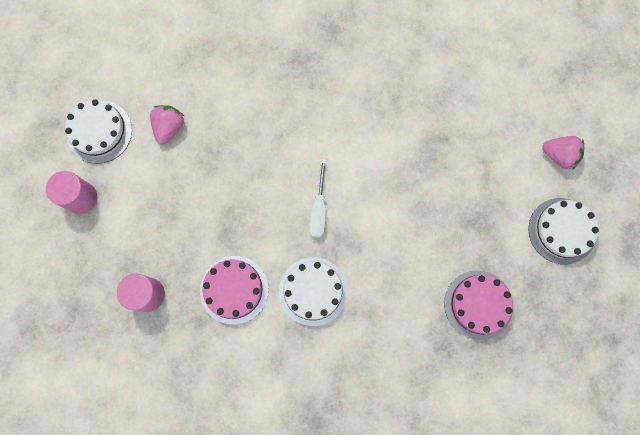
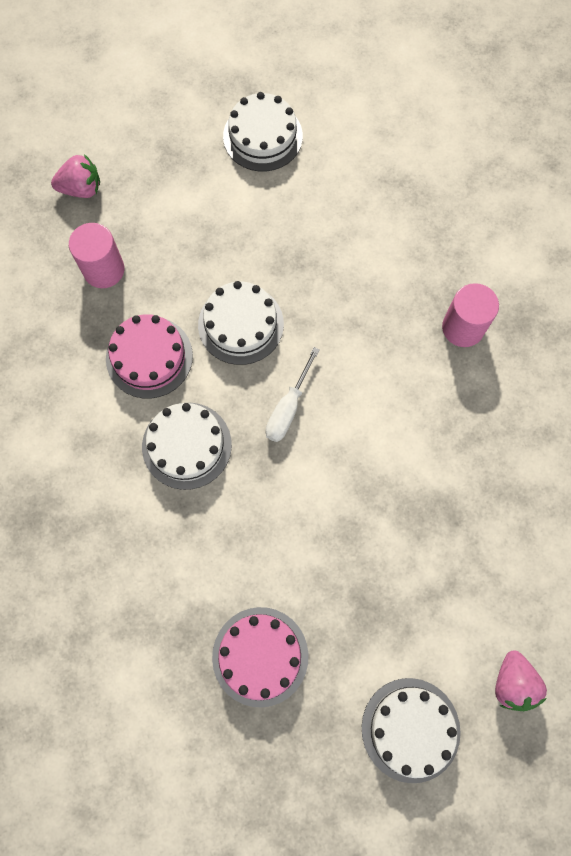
camera: 65 degrees right, 5 degrees down
(81, 198) = (180, 154): pink cylinder -> pink cylinder (463, 327)
(169, 127) = (304, 203): pink strawberry -> pink strawberry (81, 189)
(241, 214) = (240, 324): none -> white cake
(319, 209) = (288, 408): white screwdriver -> white screwdriver turned 45 degrees counterclockwise

